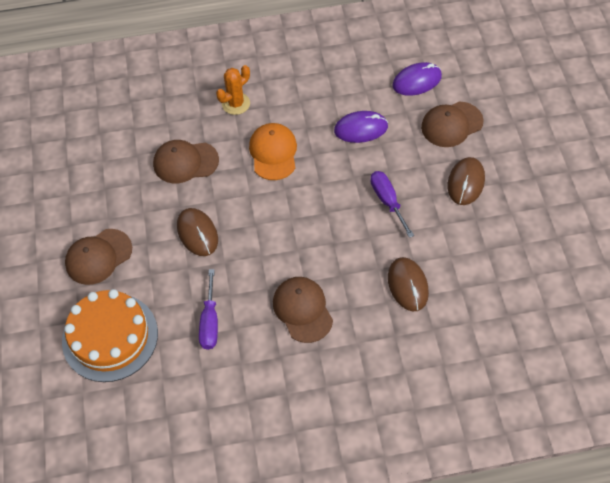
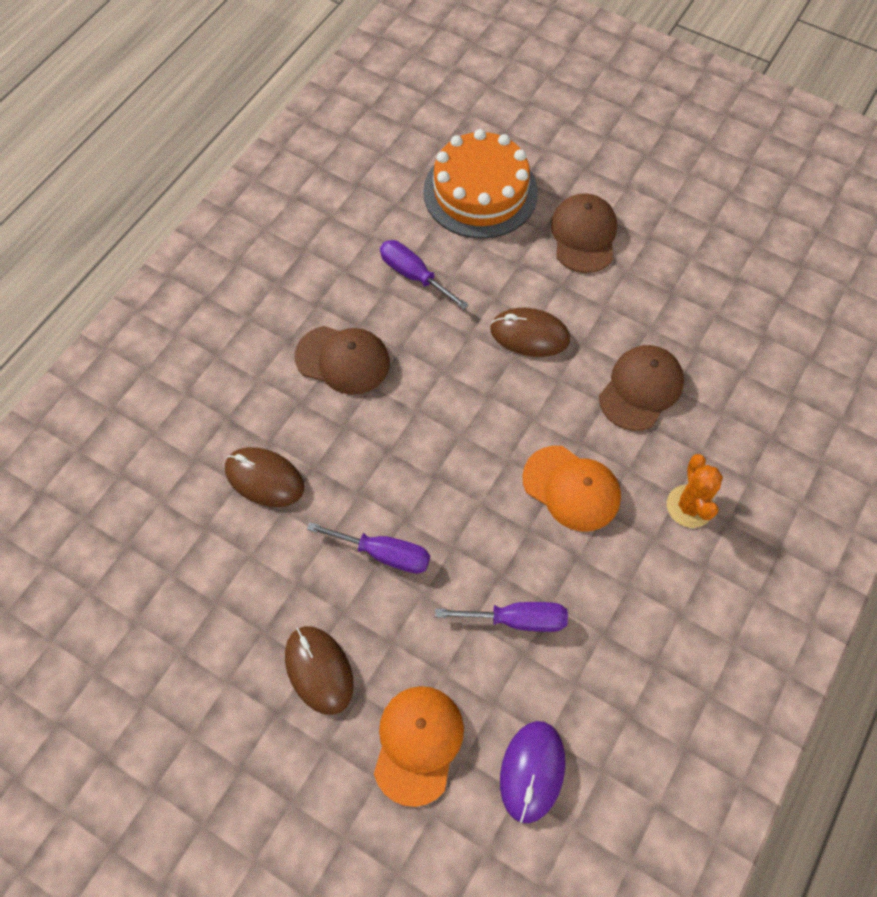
camera: 130 degrees right, 5 degrees up
(361, 129) = (517, 619): purple mouse -> purple screwdriver
(451, 124) = (418, 744): brown cap -> orange cap

